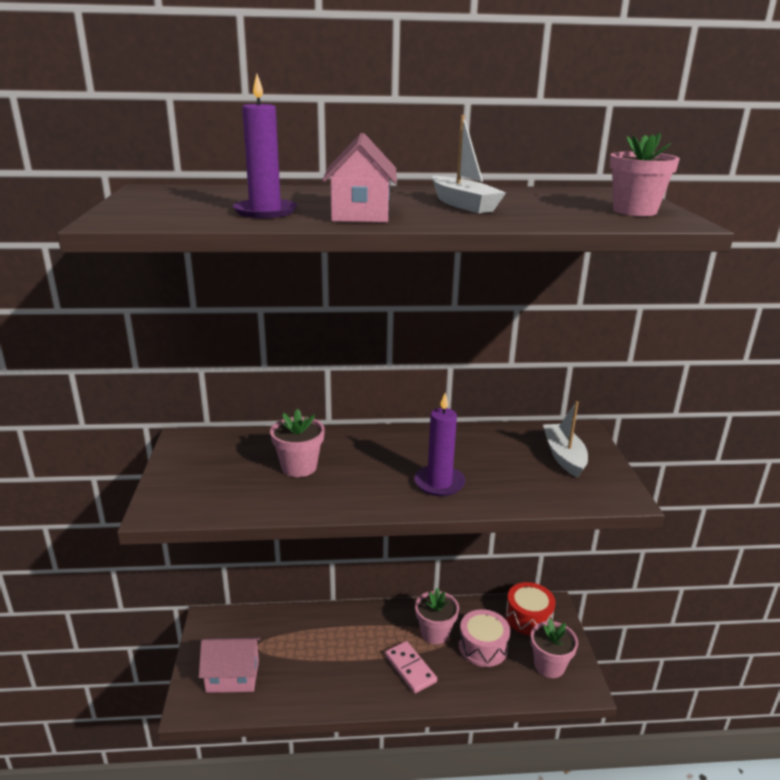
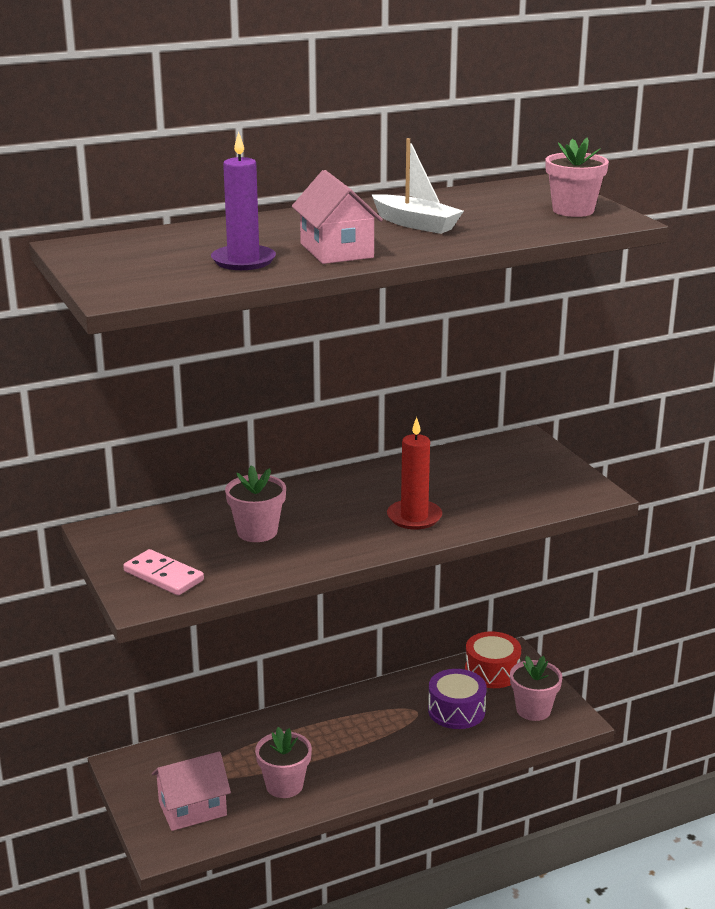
camera: 20 degrees left, 0 degrees up
(410, 668) = (388, 750): pink domino -> pink domino (163, 576)
(435, 633) = (398, 711): pink flower pot -> pink flower pot (284, 785)
(439, 483) = (414, 517): purple candle -> red candle
(483, 647) = (456, 711): pink drum -> purple drum
(564, 456) = (521, 468): white boat -> none

